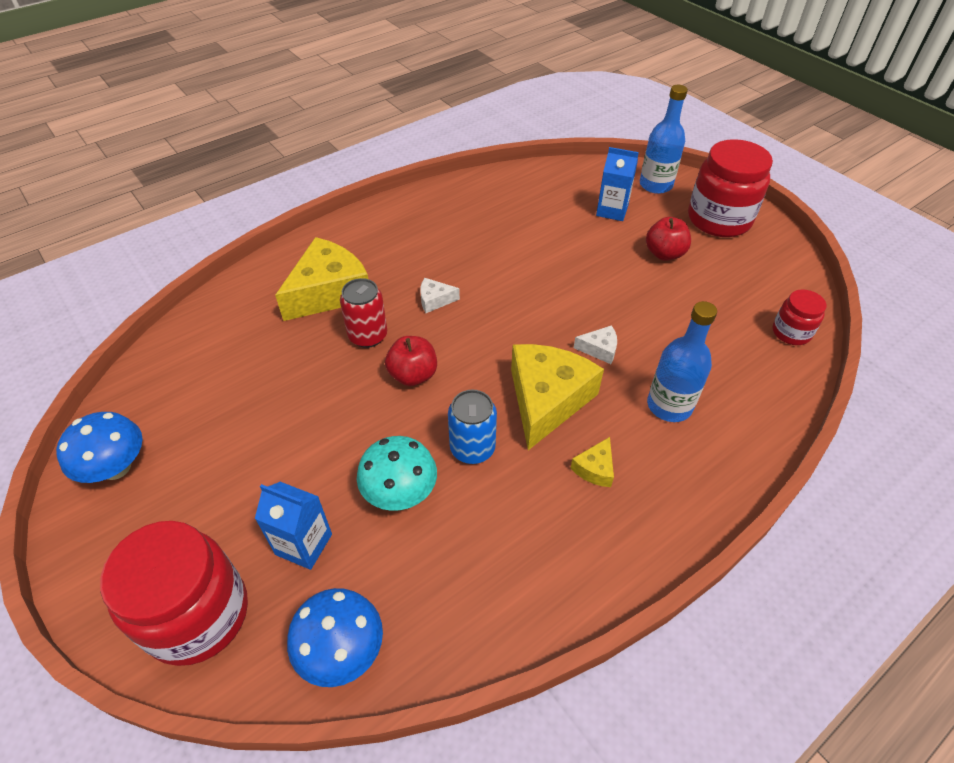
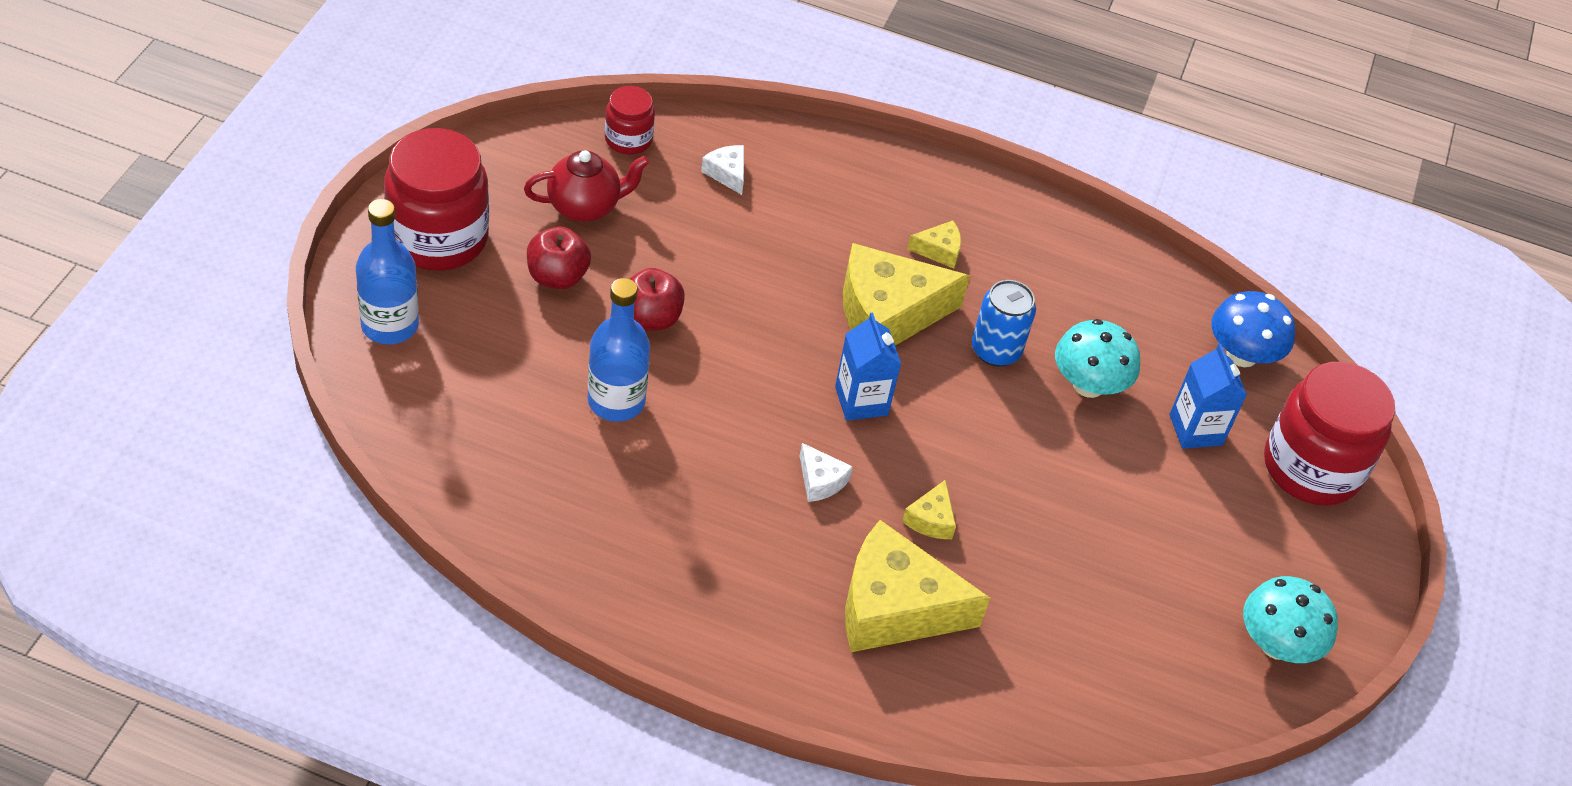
camera: 130 degrees left, 0 degrees up
(116, 467) = (1276, 644): blue mushroom -> turquoise mushroom
(368, 336) = (931, 519): red can -> yellow cheese
(413, 375) = (950, 444): red apple -> red apple (650, 318)
(599, 349) = (779, 292): white cheese -> white cheese (727, 173)
(612, 210) = (492, 357): blue carton -> blue carton (861, 401)
(669, 405) = (816, 215): blue bottle -> blue bottle (616, 401)
(725, 287) = (585, 207): none -> red teapot

